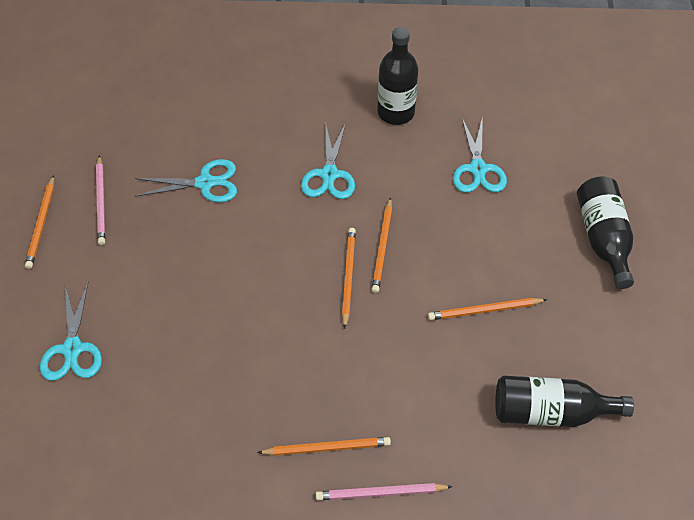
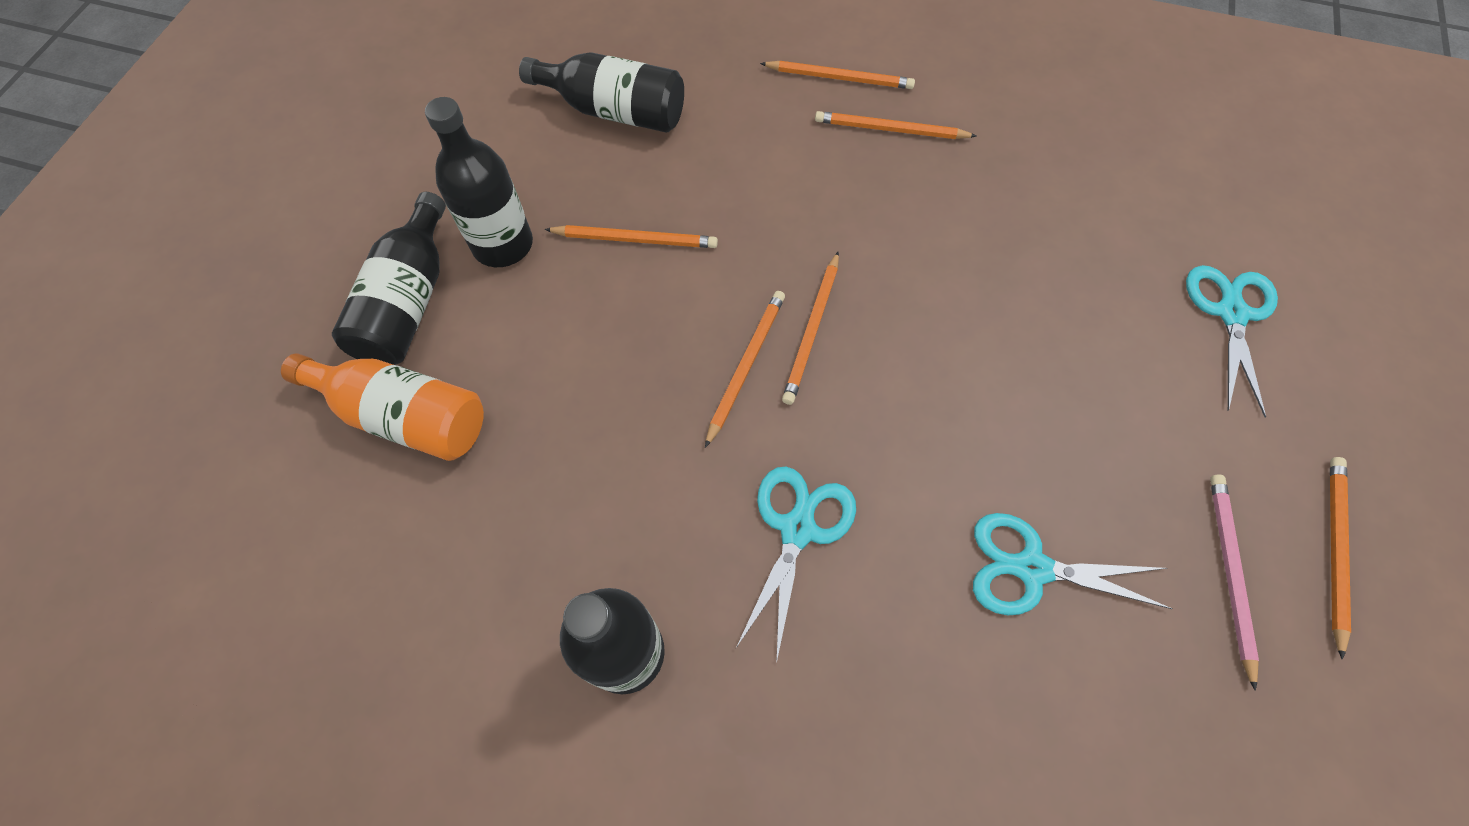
camera: 165 degrees left, 10 degrees up
(380, 493) = (839, 78): pink pencil -> orange pencil
(478, 169) = (531, 474): turquoise scissors -> none
(562, 180) = (405, 416): none -> orange bottle
(569, 287) = (503, 245): none -> black bottle

